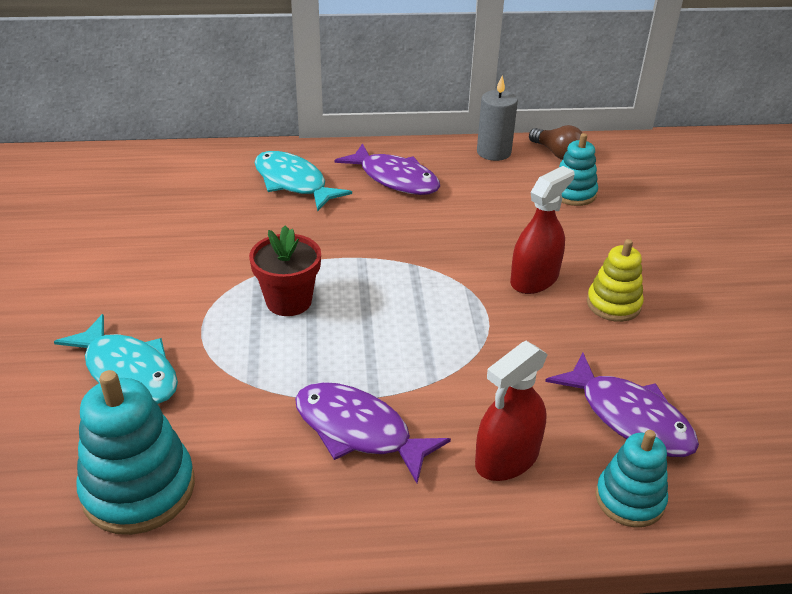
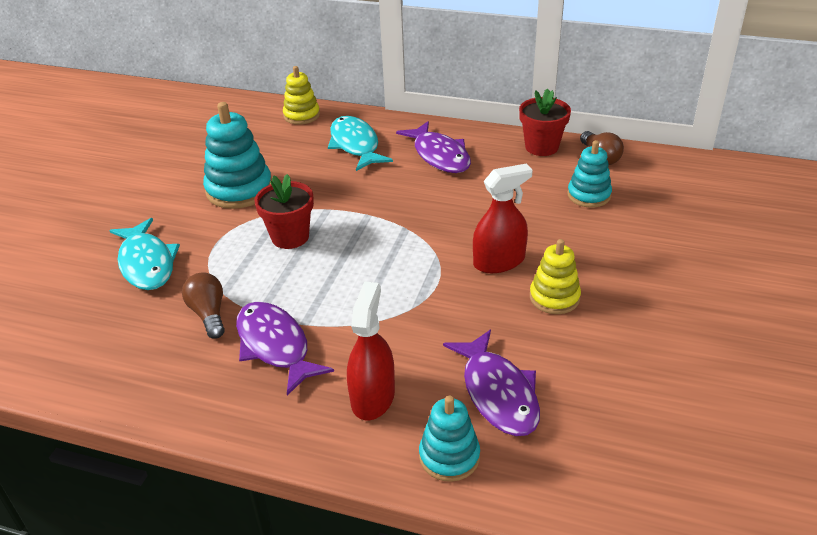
camera: 25 degrees right, 0 degrees up
(139, 489) = (103, 345): turquoise stacking toy -> turquoise stacking toy (239, 190)
(206, 159) = (301, 115): none -> yellow stacking toy
(252, 414) = (209, 314): none -> brown light bulb
(493, 152) = (541, 147): grey candle -> red flower pot
(507, 458) = (372, 397): red spray bottle -> red spray bottle turned 120 degrees clockwise

